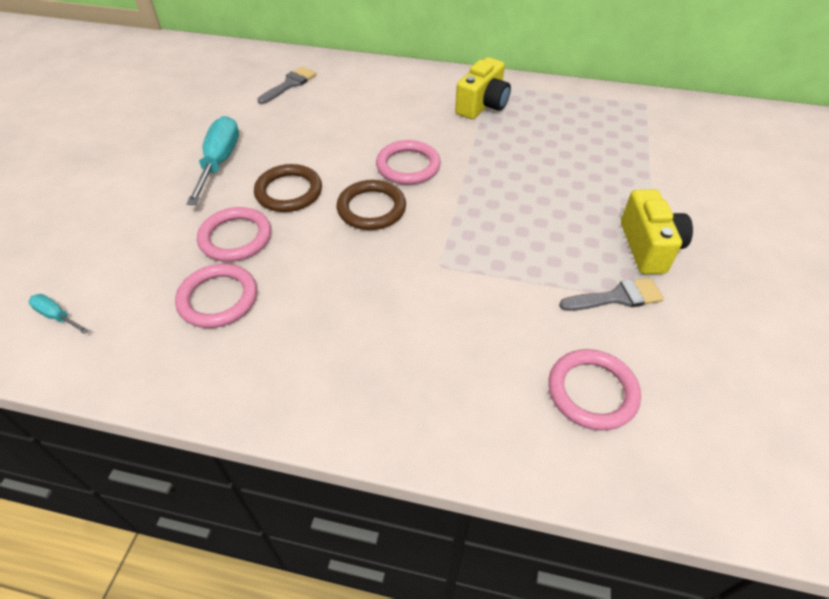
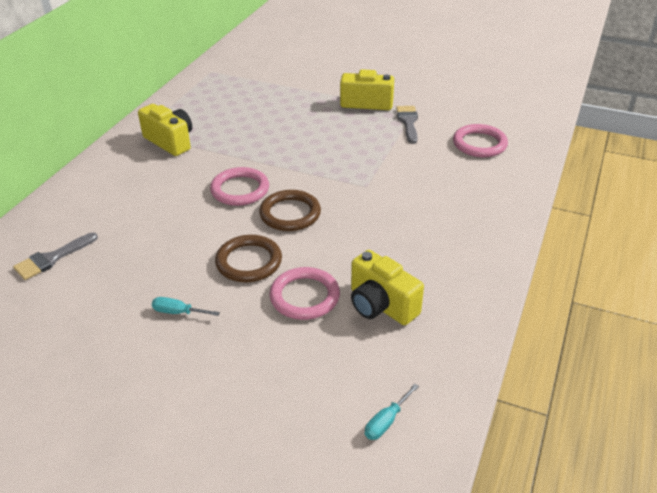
camera: 80 degrees left, 10 degrees down
(218, 299) = (381, 305): pink ring -> yellow camera
(220, 162) = (178, 312): turquoise screwdriver -> turquoise screwdriver, size x0.49
(290, 84) = (52, 258): grey brush -> grey brush turned 90 degrees counterclockwise

